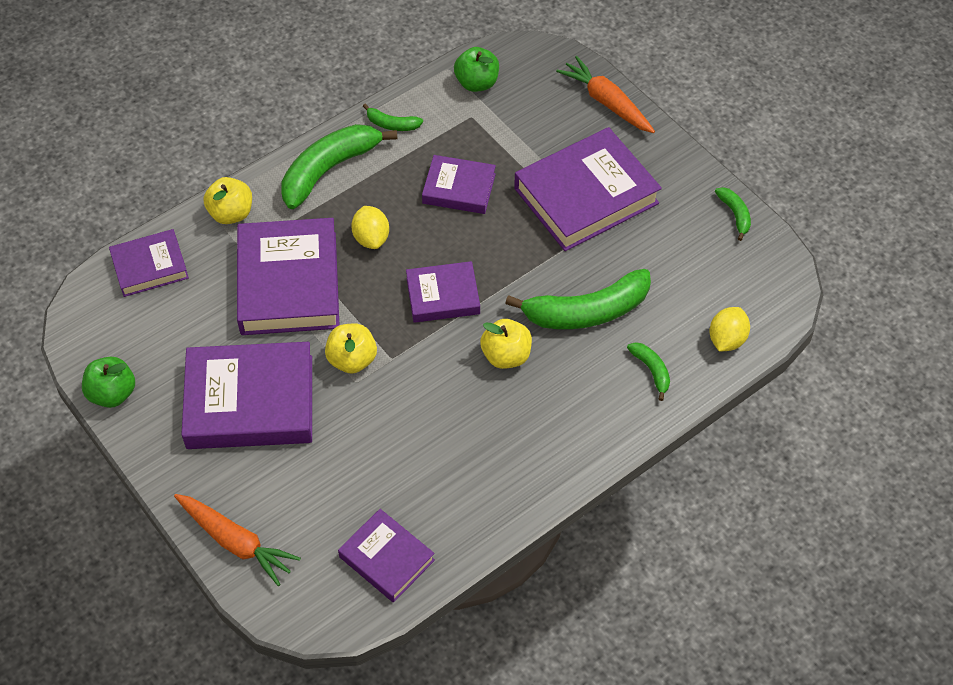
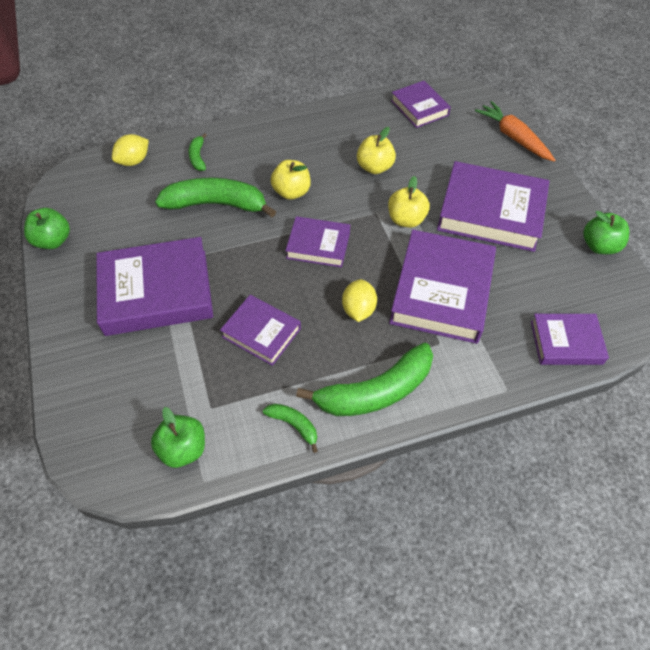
camera: 160 degrees left, 0 degrees up
(231, 213) = (482, 373): yellow apple -> yellow apple (375, 167)
(606, 102) = (73, 380): orange carrot -> none
(735, 214) = (53, 241): green banana -> green apple

